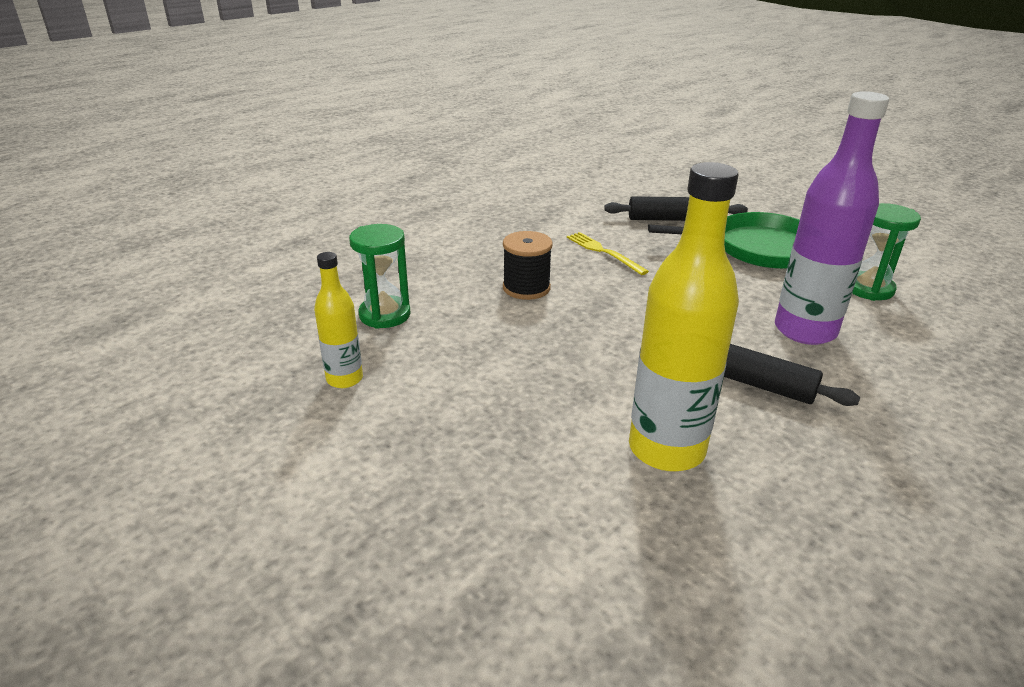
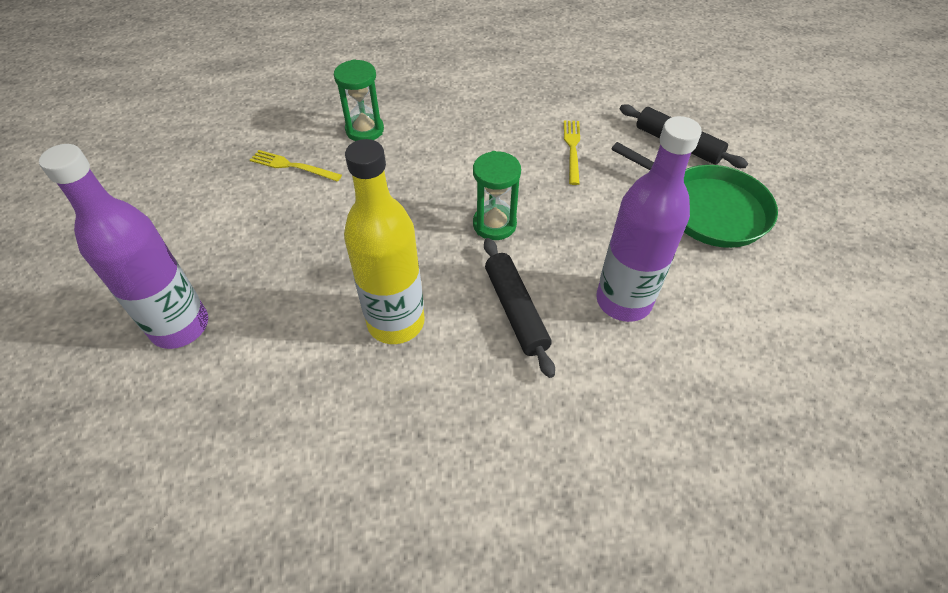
camera: 40 degrees right, 20 degrees up
(344, 379) = (292, 166): yellow bottle -> yellow fork
(434, 609) = (180, 326): none -> purple bottle
(526, 288) = (474, 153): black spool -> none
(868, 289) = (745, 298): green hourglass -> green hourglass (494, 224)

